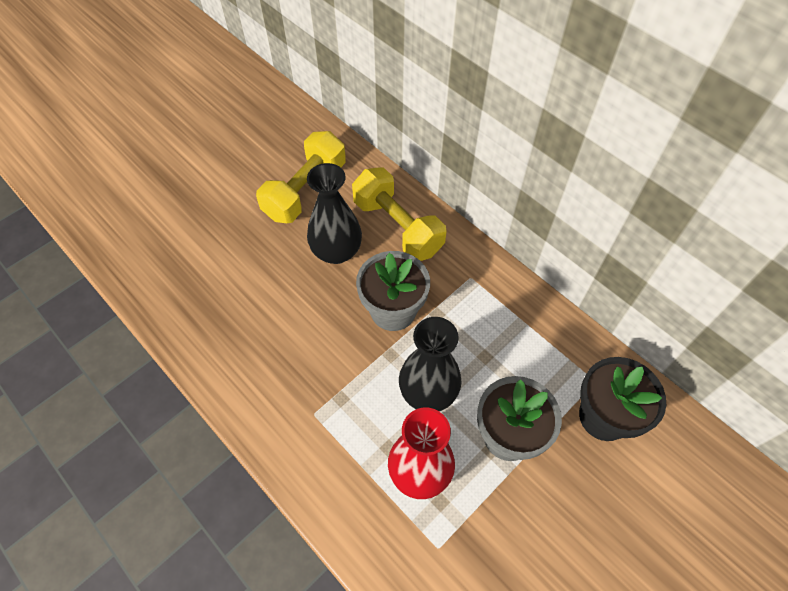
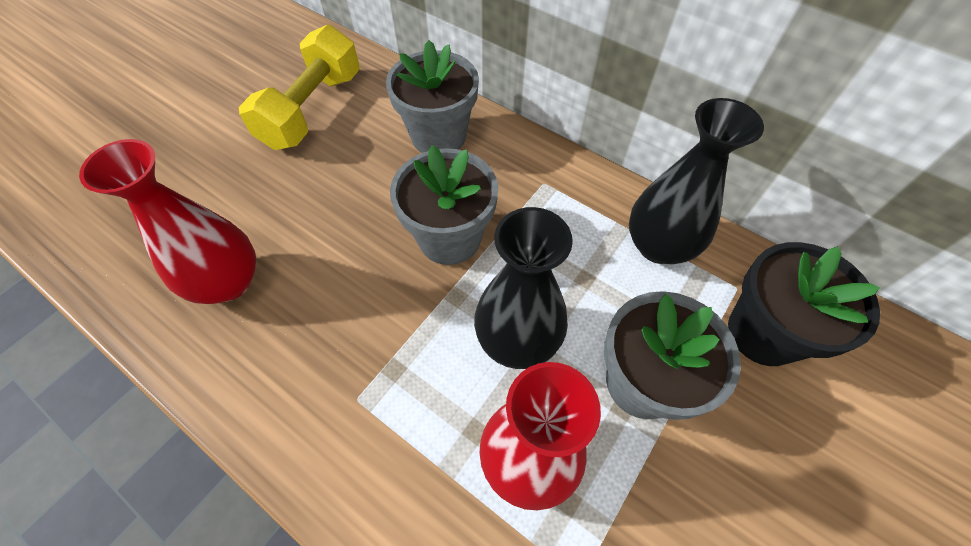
camera: 10 degrees left, 0 degrees up
(235, 319) = (228, 282): none -> red vase
(336, 251) = (362, 176): black vase -> black vase (658, 245)
(398, 227) = (438, 136): yellow dumbbell -> grey flower pot

